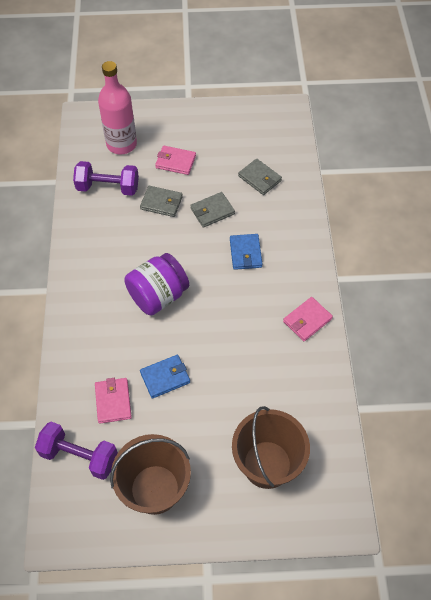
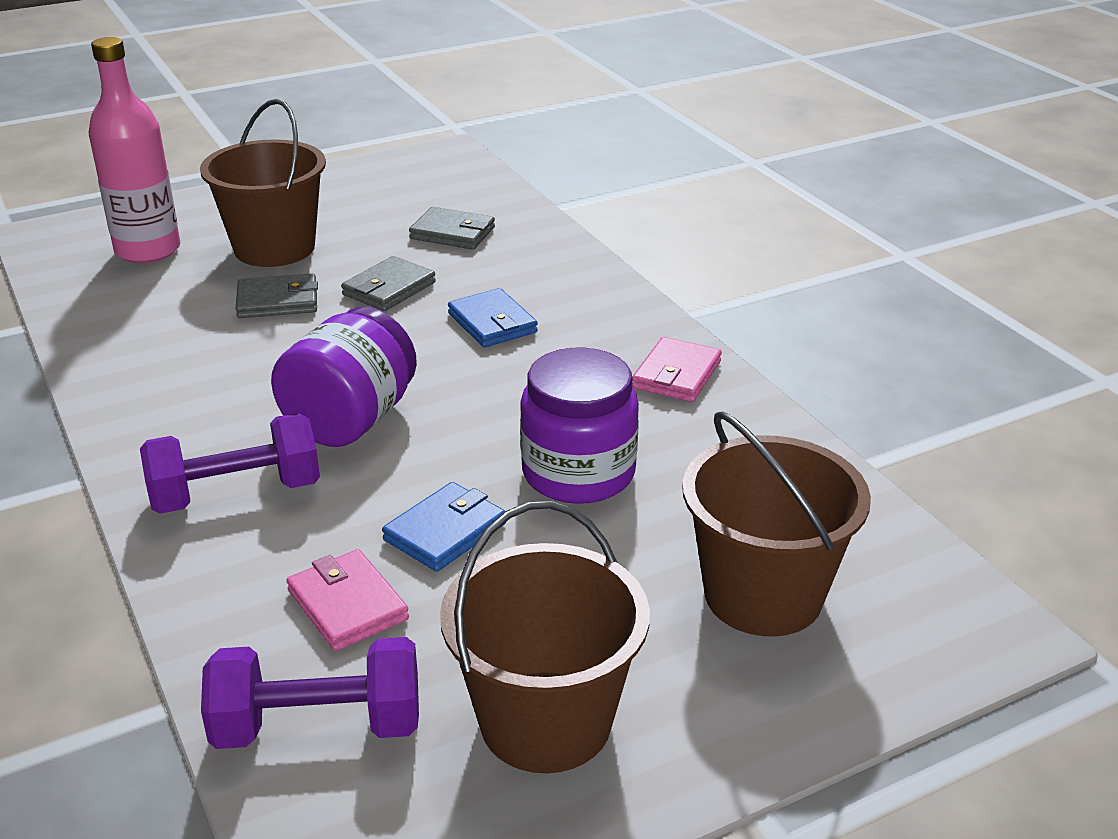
camera: 25 degrees left, 25 degrees down
(108, 187) = (150, 307): purple dumbbell -> purple dumbbell (236, 494)
(175, 162) = (274, 248): pink wallet -> brown bucket
(233, 365) = (578, 473): none -> purple jar

